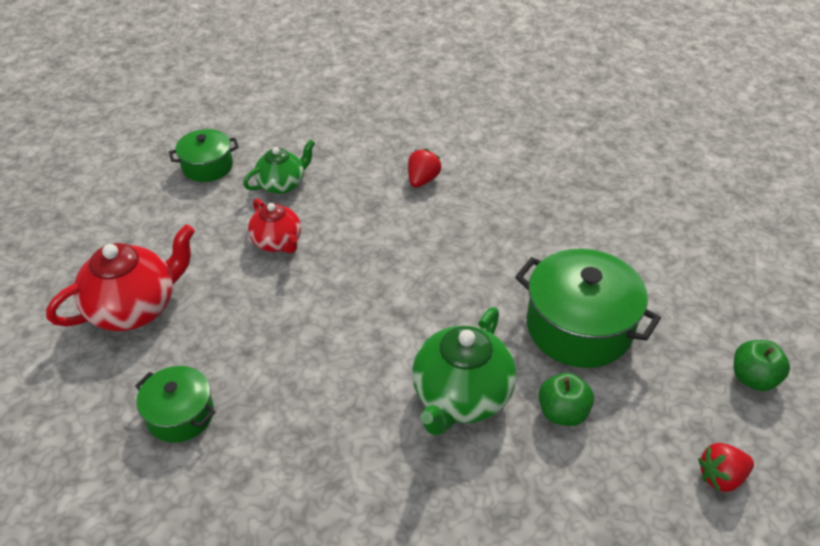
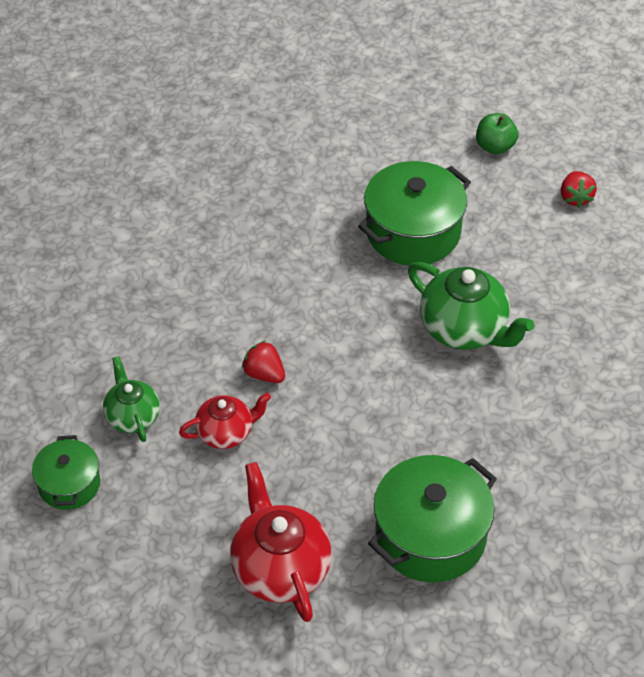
camera: 75 degrees left, 5 degrees up
(180, 415) = (430, 536): green pot -> green pot, size x1.74
(422, 180) = (177, 294): red strawberry -> red strawberry (264, 374)
(562, 413) = (497, 269): green apple -> none

